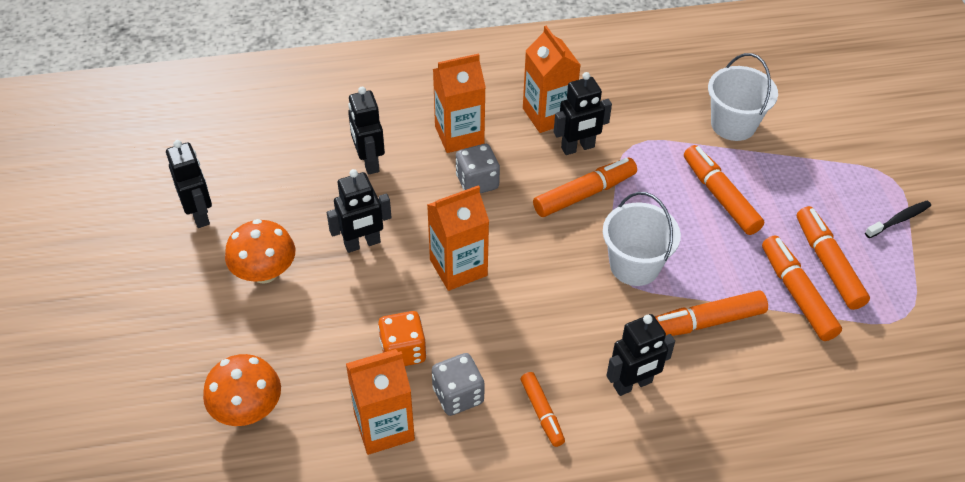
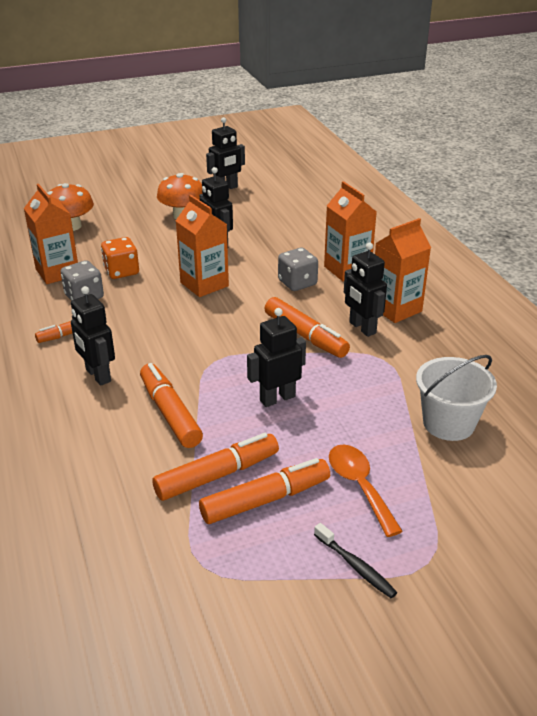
camera: 80 degrees right, 15 degrees down
(369, 162) = (299, 237): black robot -> black robot (277, 398)
(634, 265) = (228, 369): white bucket -> none
(720, 196) = (336, 417): orange marker -> none
(811, 199) = (359, 486): none -> orange spoon

